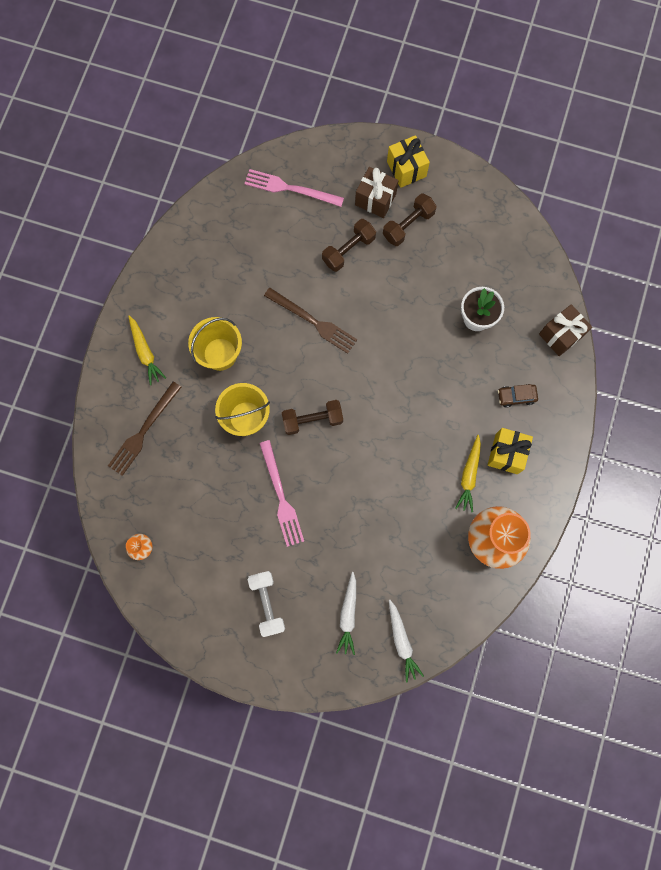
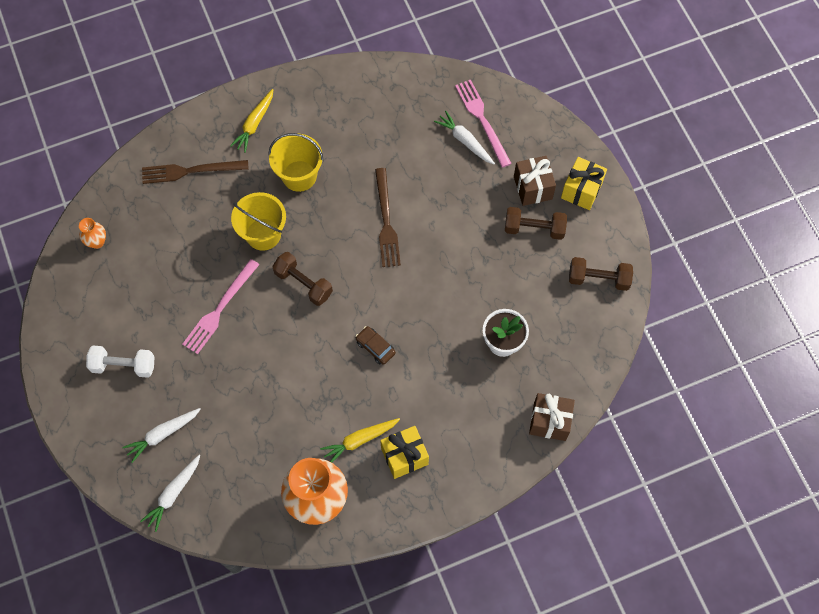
camera: 50 degrees right, 10 degrees down
(267, 603) = (123, 365): white dumbbell -> white dumbbell turned 60 degrees clockwise
(296, 214) = (465, 141): none -> white carrot
(348, 250) = (470, 201): brown dumbbell -> brown dumbbell (598, 279)
(516, 396) = (462, 426): brown car -> brown car (375, 347)

